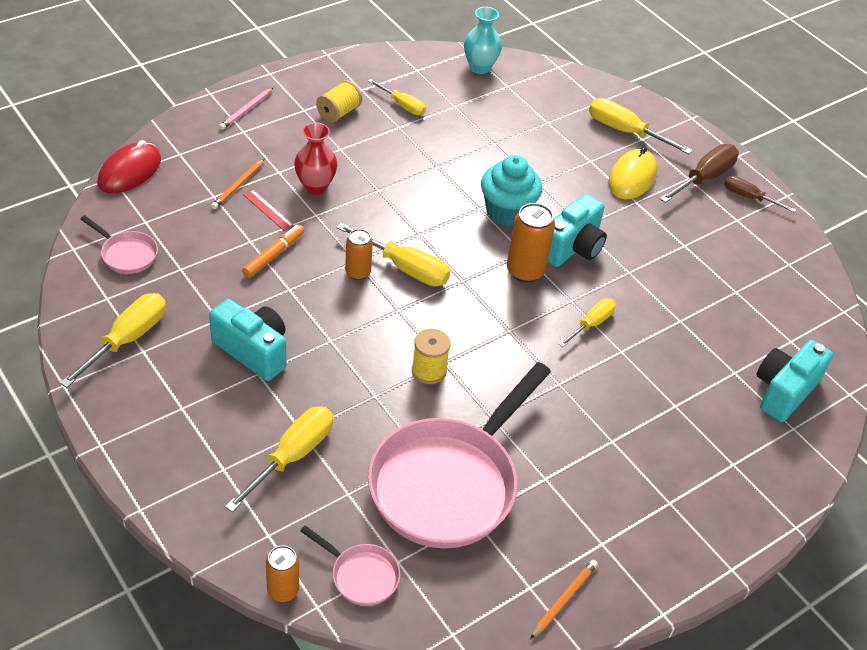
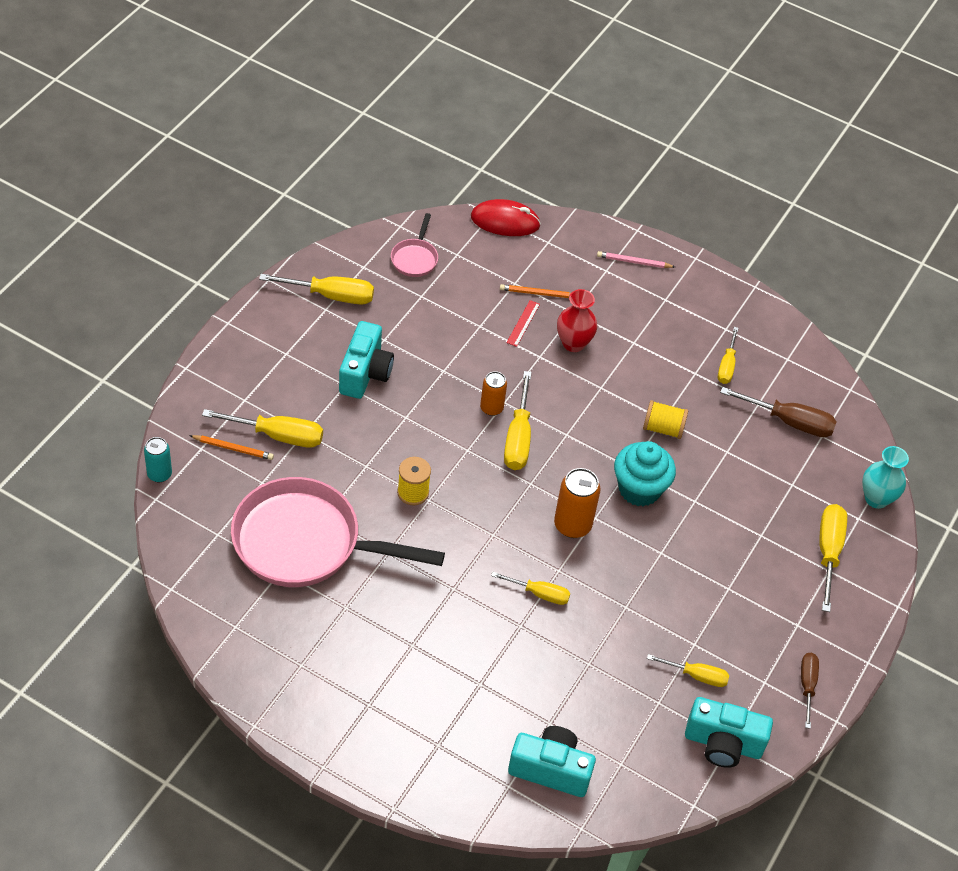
camera: 65 degrees right, 5 degrees up
(274, 255) = (474, 347): orange marker -> none
(283, 590) = (159, 474): orange can -> turquoise can
(339, 112) = (681, 324): yellow spool -> yellow spool (663, 428)
(361, 575) = (194, 516): pink pan -> none
(480, 67) = (832, 405): turquoise vase -> turquoise vase (876, 498)
(564, 599) = (235, 652): orange pencil -> orange pencil (233, 448)
(572, 248) = (627, 553): turquoise camera -> turquoise camera (723, 744)
(632, 177) = (761, 575): yellow mouse -> none
(704, 178) = (807, 638): brown screwdriver -> brown screwdriver (789, 421)
(717, 257) = (696, 675): none -> yellow screwdriver

